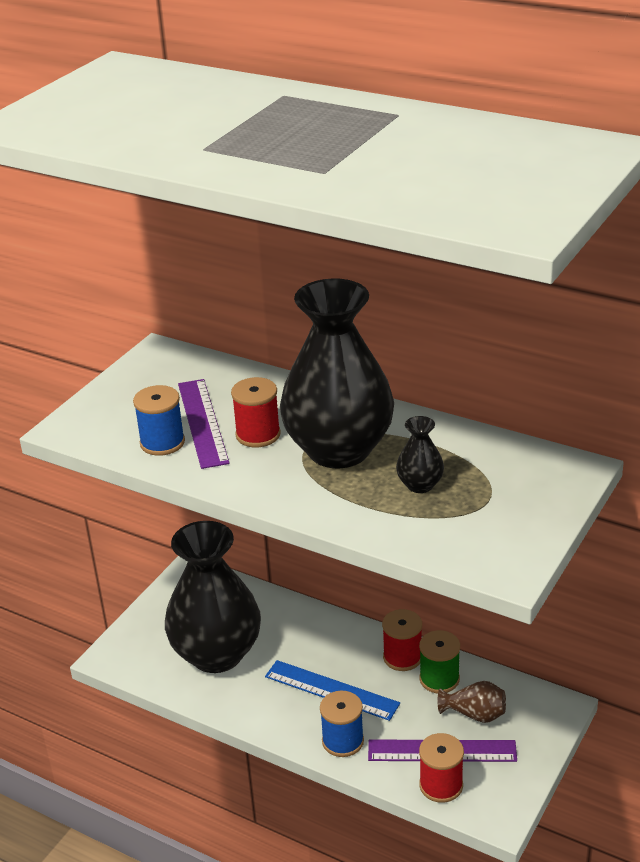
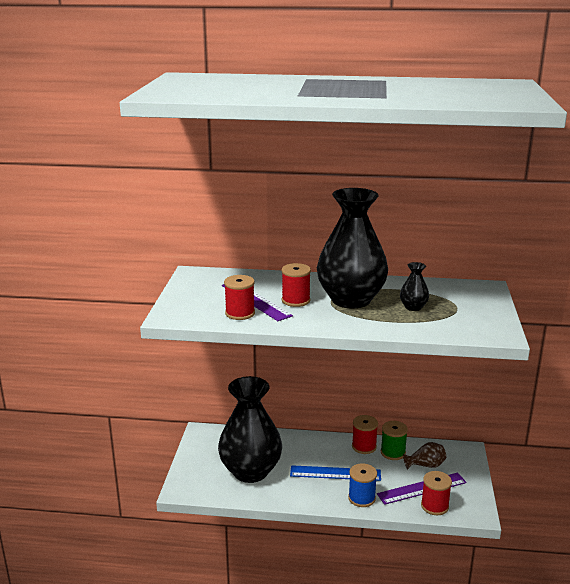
camera: 25 degrees left, 10 degrees down
(162, 442) = (240, 313): blue spool -> red spool

